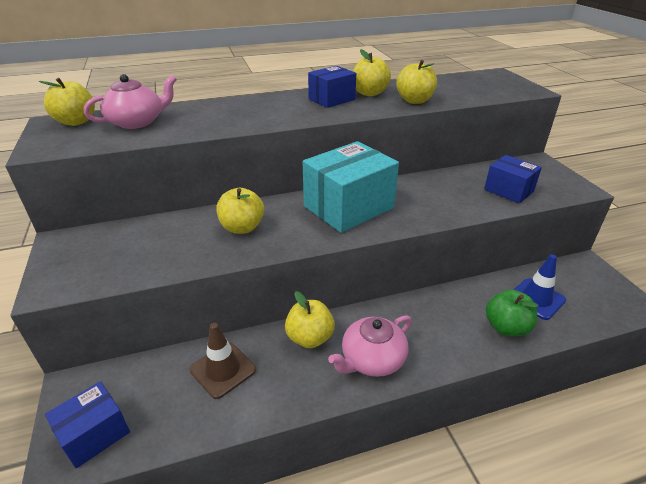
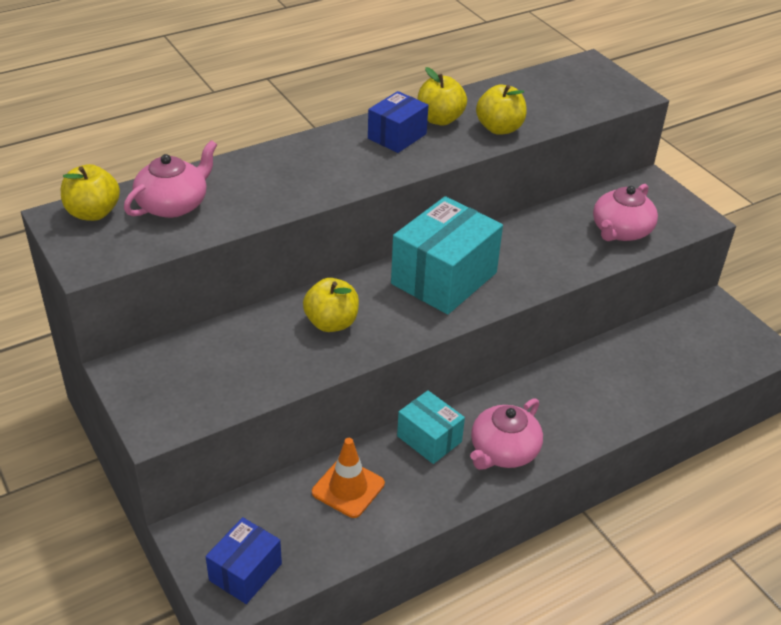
camera: 15 degrees left, 5 degrees up
(223, 370) = (348, 488): brown traffic cone -> orange traffic cone
(310, 338) = (429, 439): yellow apple -> turquoise box
(506, 327) = (635, 394): green apple -> none
(508, 190) = (620, 231): blue box -> pink teapot
(536, 299) = (663, 356): blue traffic cone -> none

